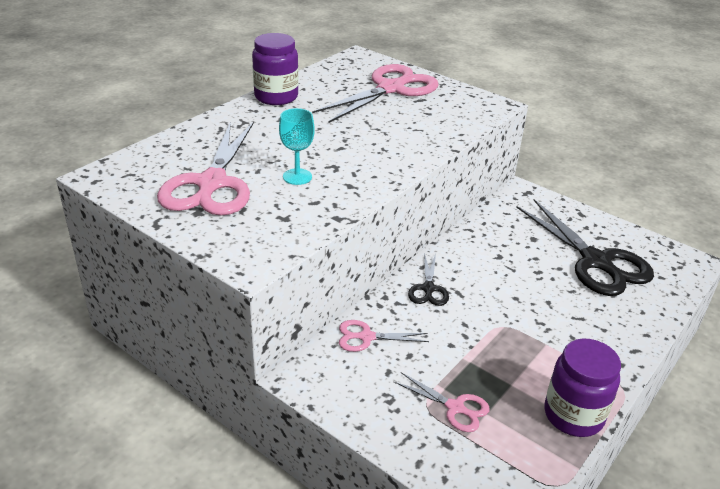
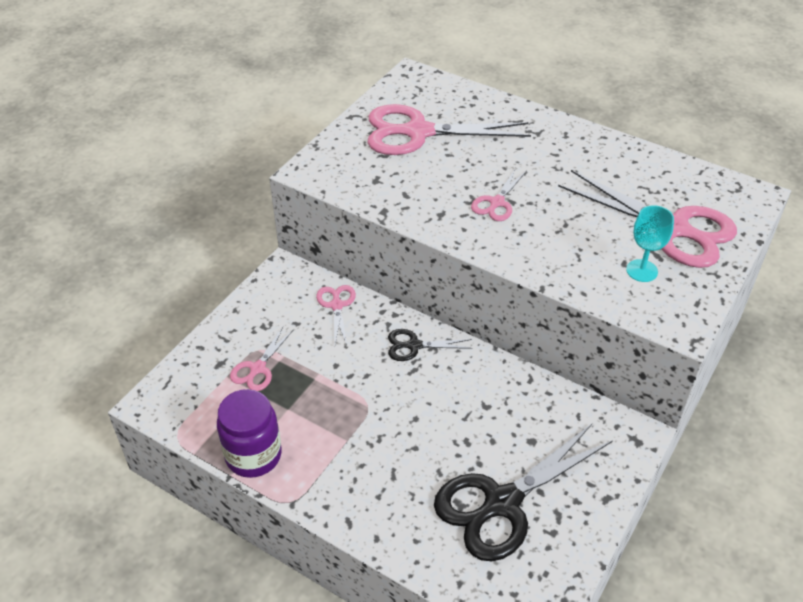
camera: 85 degrees right, 10 degrees up
(276, 97) = (602, 145): purple jar -> none
(297, 177) = (445, 179): turquoise goblet -> turquoise goblet (642, 270)
(341, 155) = (496, 202): none -> pink scissors

